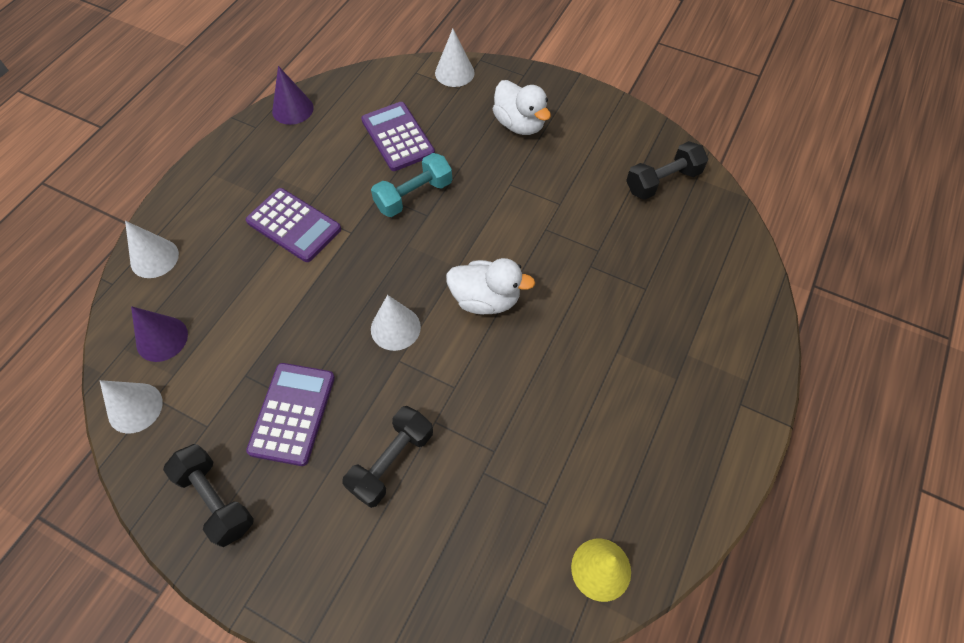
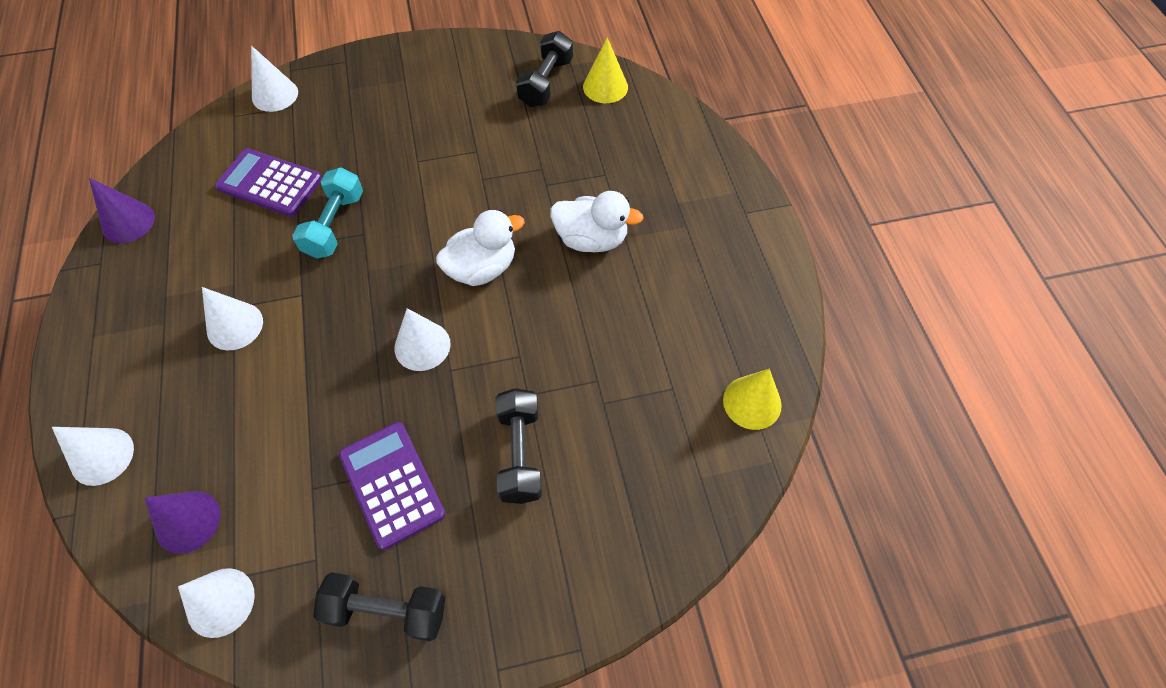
camera: 40 degrees left, 0 degrees up
(294, 225) = (235, 326): purple calculator -> white cone
(519, 124) = (380, 106): white duck -> white duck (591, 239)
(710, 215) = (605, 87): none -> yellow cone

